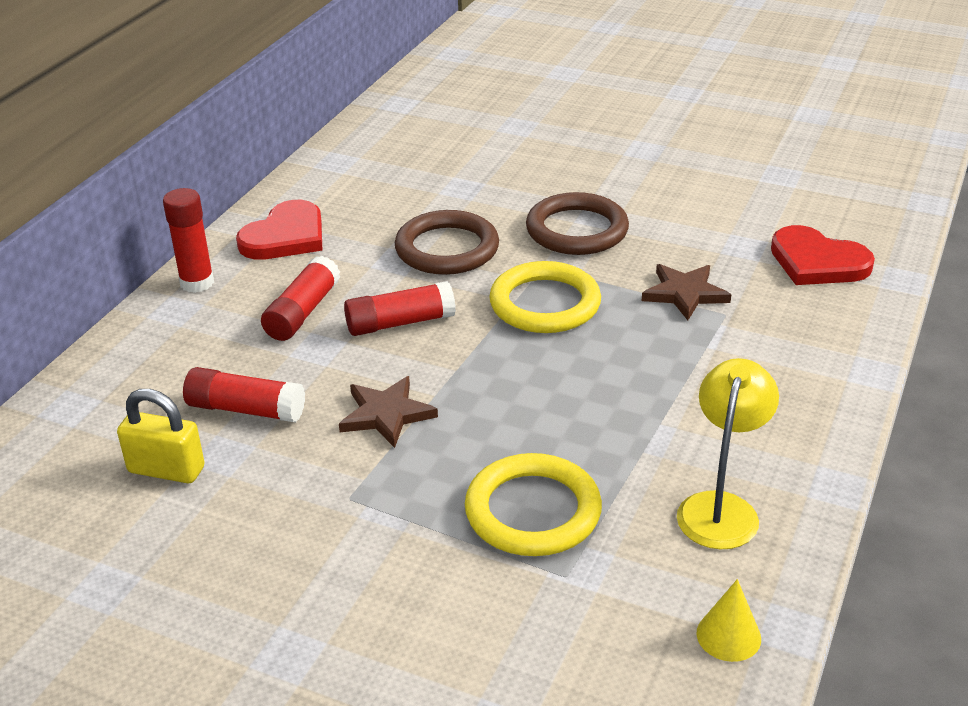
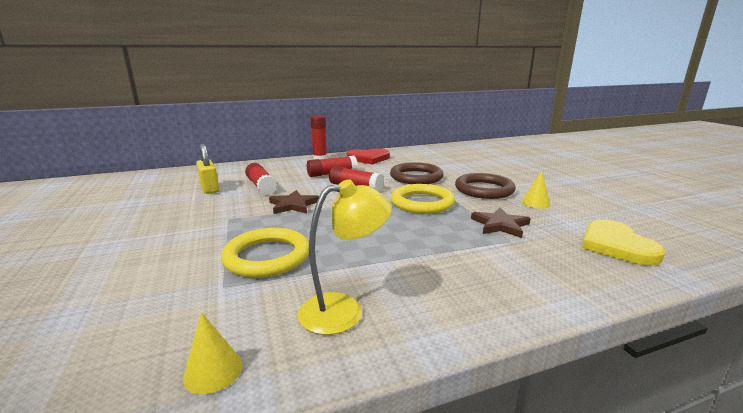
camera: 45 degrees right, 15 degrees down
(668, 227) = (535, 203): none -> yellow cone
(817, 262) = (616, 245): red heart -> yellow heart

